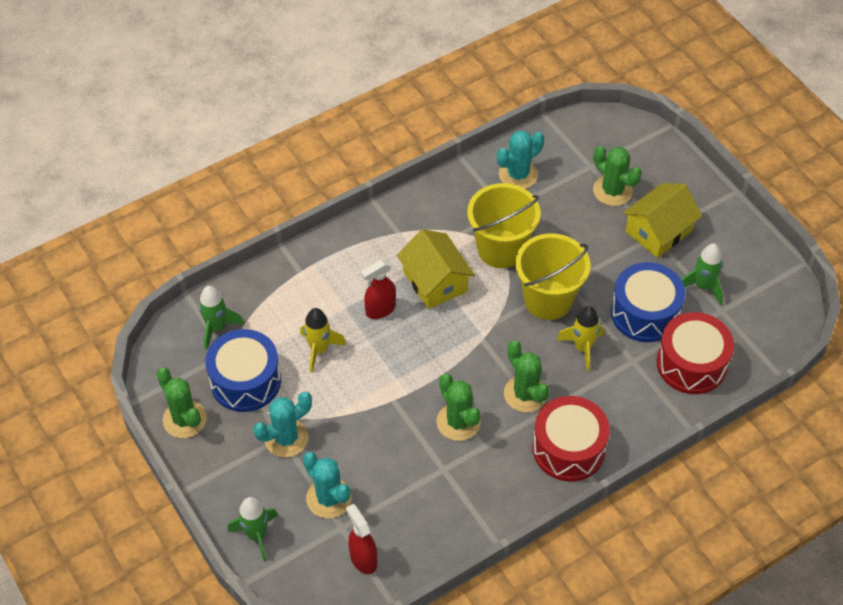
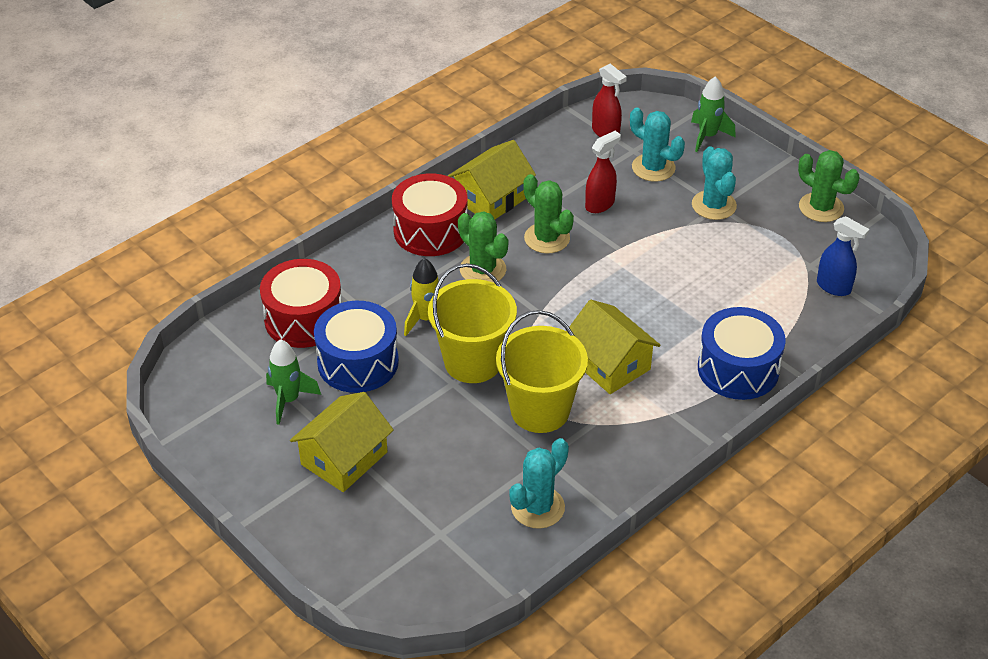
camera: 170 degrees right, 10 degrees down
(217, 328) = (834, 287): green rocket -> blue spray bottle
(245, 381) = (778, 245): blue drum -> blue drum (738, 369)
(286, 438) = (714, 205): turquoise cactus -> turquoise cactus turned 60 degrees counterclockwise
(319, 349) = (714, 281): yellow rocket -> none
(380, 310) = (663, 327): red spray bottle -> red spray bottle (600, 204)
(502, 481) = (492, 198): none -> yellow house
(612, 191) = (407, 503): green cactus -> none

